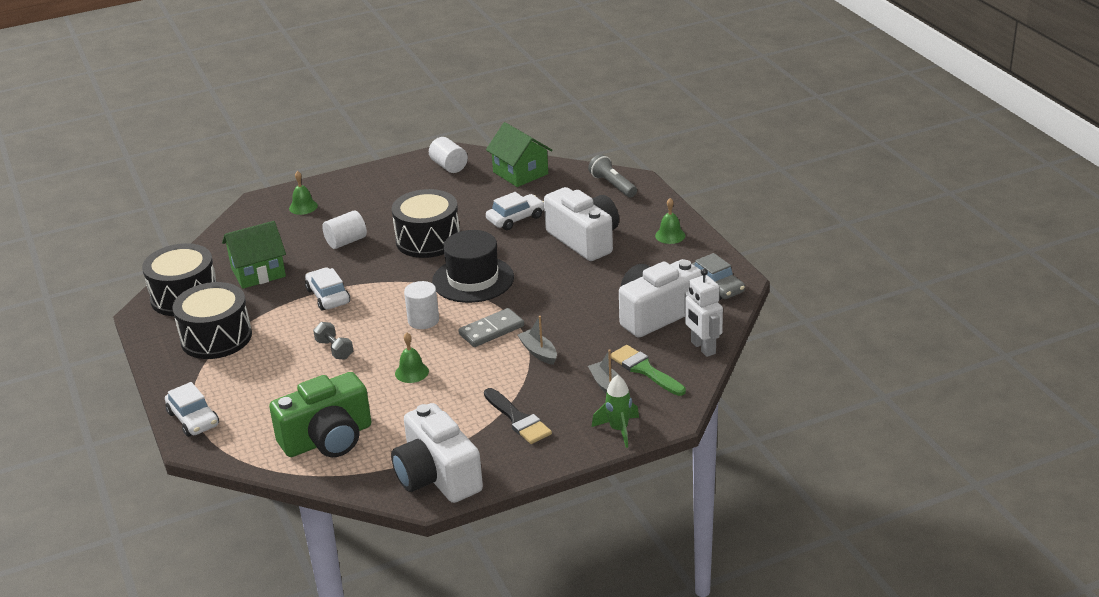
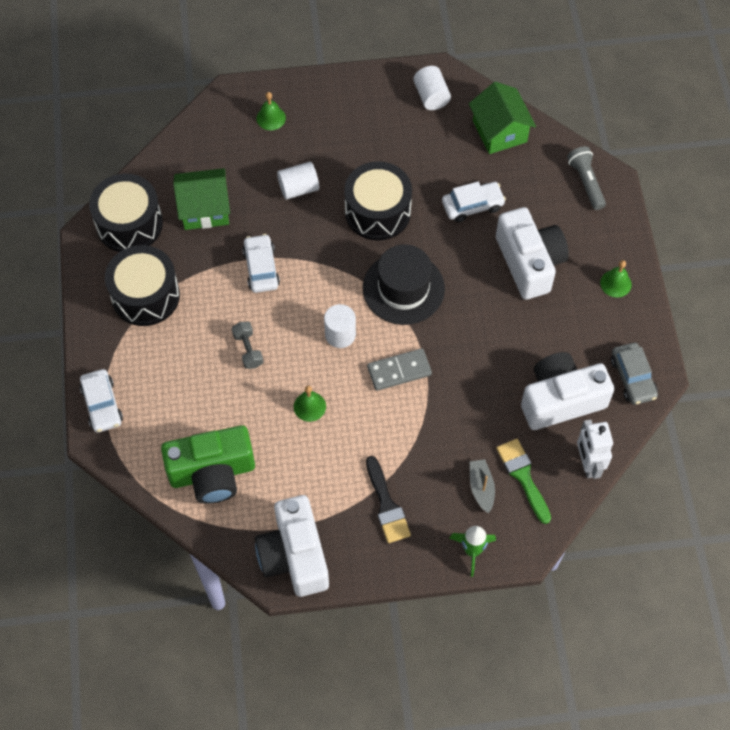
camera: 15 degrees right, 30 degrees up
(538, 352) = (433, 418): grey boat -> none

